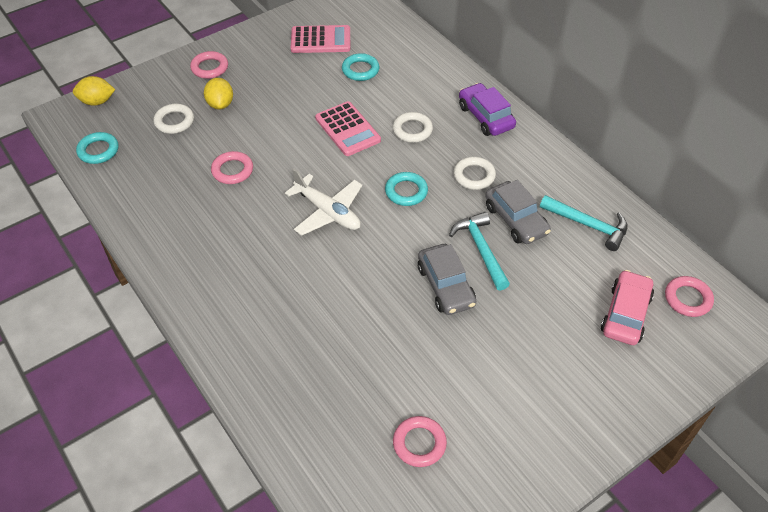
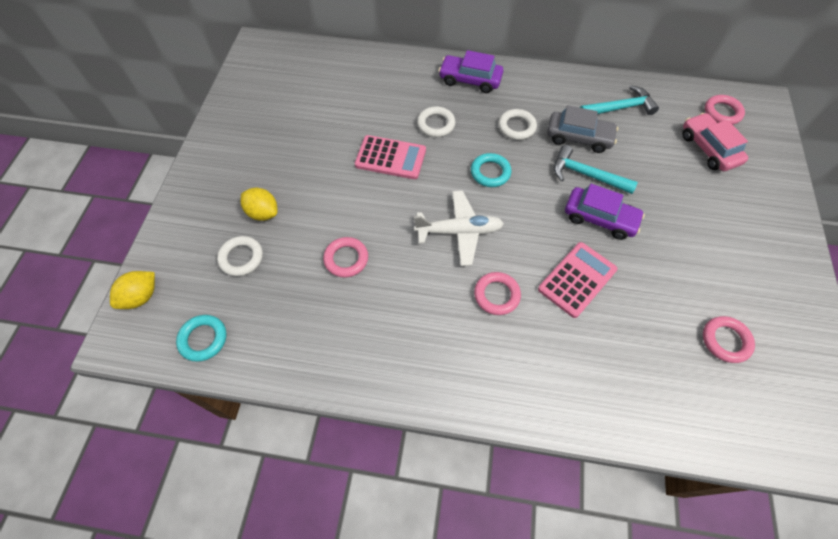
camera: 45 degrees left, 10 degrees up
(209, 68) = (212, 189): pink ring -> pink ring (496, 295)
(320, 40) = (278, 103): pink calculator -> pink calculator (577, 279)
(360, 70) = (340, 105): turquoise ring -> none
(445, 286) = (599, 218): grey car -> purple car

